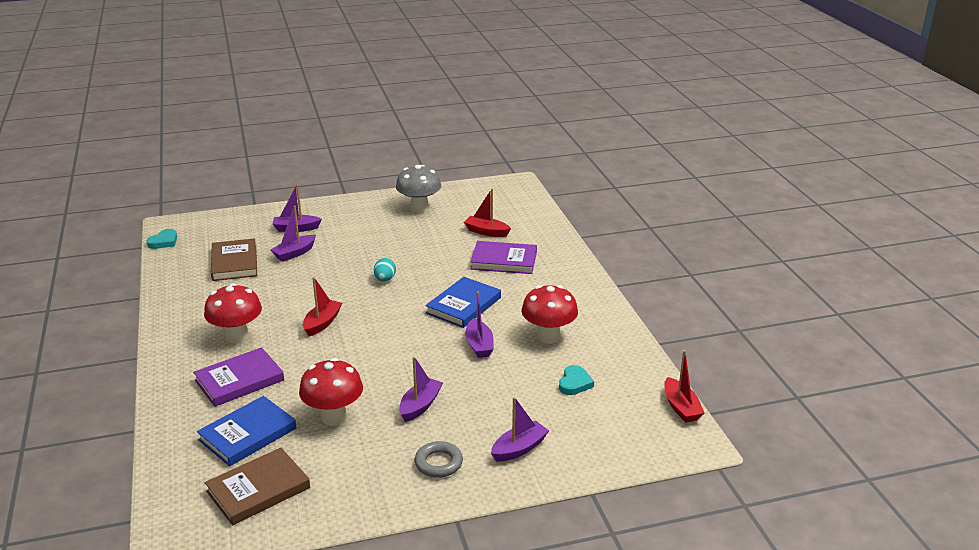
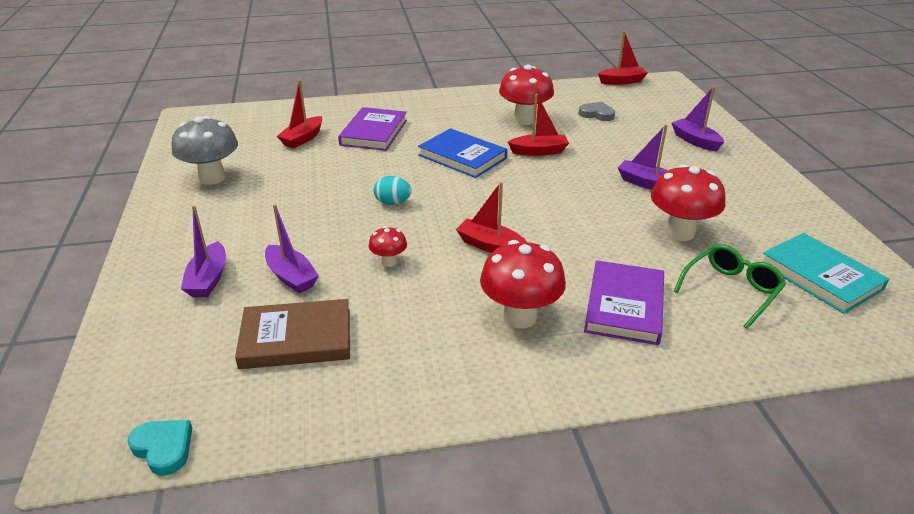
camera: 85 degrees left, 5 degrees up
(239, 380) = (624, 306): purple book -> purple book turned 45 degrees clockwise
(248, 434) = (731, 290): blue book -> green glasses
(258, 489) = (820, 276): brown book -> turquoise book
(306, 284) = (389, 262): none -> red mushroom
(438, 463) = (730, 176): grey ring -> none
(479, 345) = (539, 151): purple boat -> red boat
(574, 383) = (597, 114): turquoise heart -> grey heart

